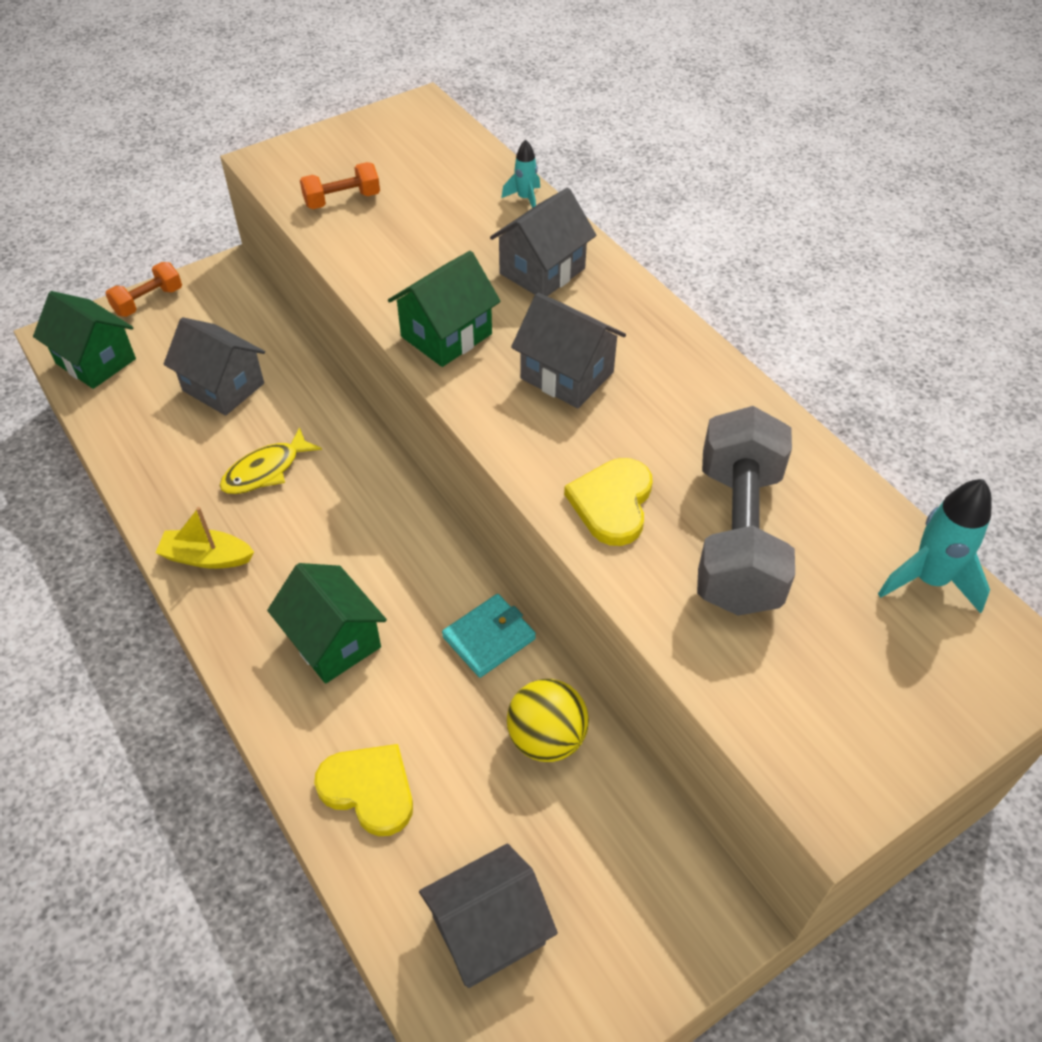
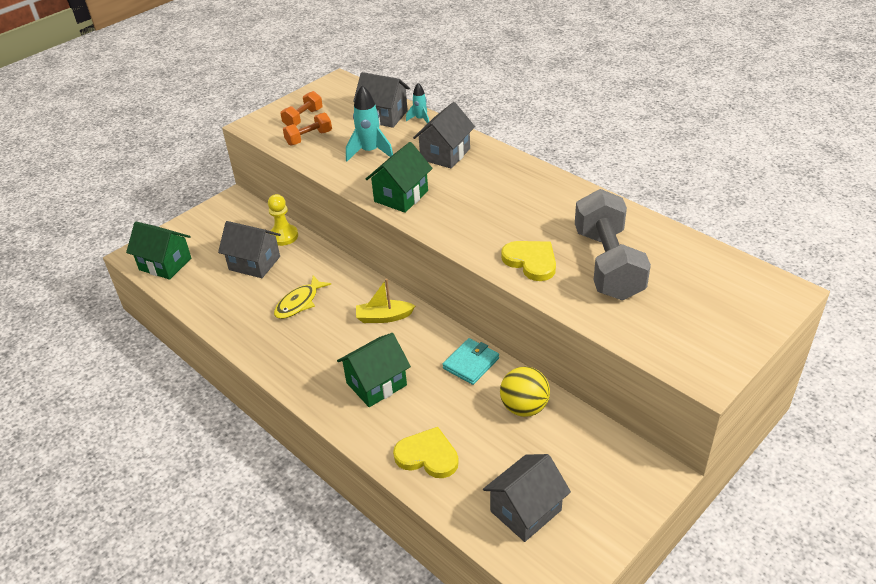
camera: 10 degrees left, 10 degrees down
(148, 301) = (187, 225): orange dumbbell -> orange dumbbell (303, 118)
(207, 557) = (279, 356): yellow boat -> yellow boat (384, 317)
(281, 349) = (283, 236): none -> yellow pawn
(333, 641) = (376, 384): green house -> green house turned 75 degrees counterclockwise
(567, 375) = (480, 204): grey house -> grey house (384, 116)
(612, 503) = (531, 261): yellow heart -> yellow heart turned 135 degrees clockwise
(929, 580) = (720, 265): turquoise rocket -> turquoise rocket (370, 152)

